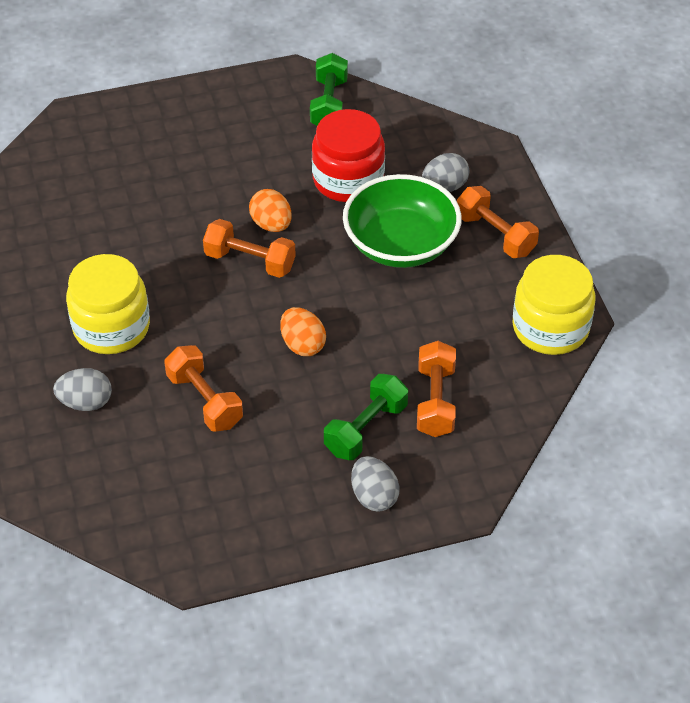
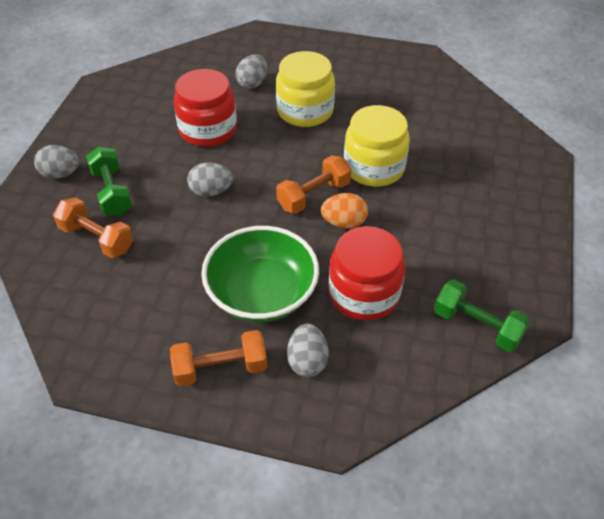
camera: 120 degrees right, 0 degrees up
(204, 400) = (208, 129): orange dumbbell -> red jar
(302, 345) = (211, 191): orange egg -> grey egg
(550, 328) = (90, 349): yellow jar -> yellow jar (374, 167)

